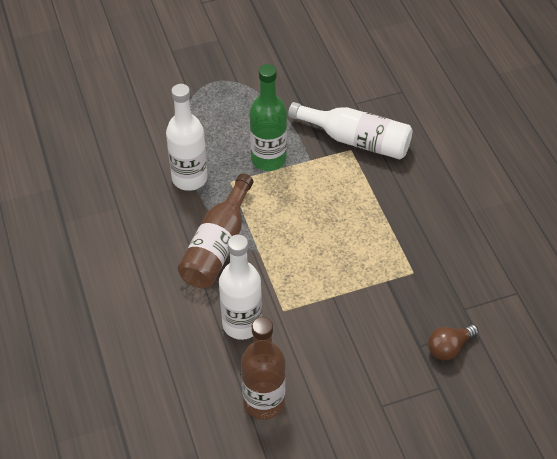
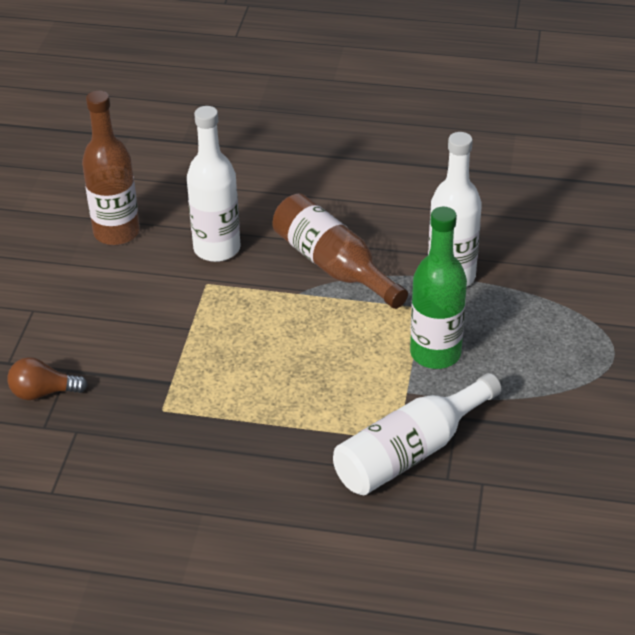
camera: 120 degrees right, 10 degrees down
(449, 347) = (43, 392): brown light bulb -> brown light bulb turned 90 degrees counterclockwise

